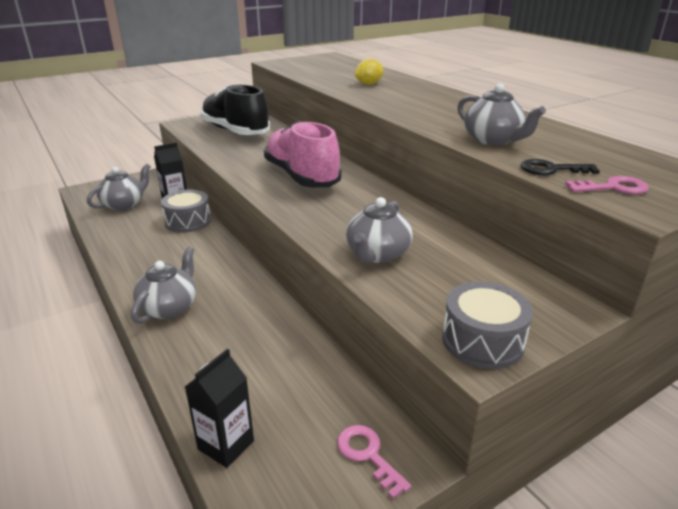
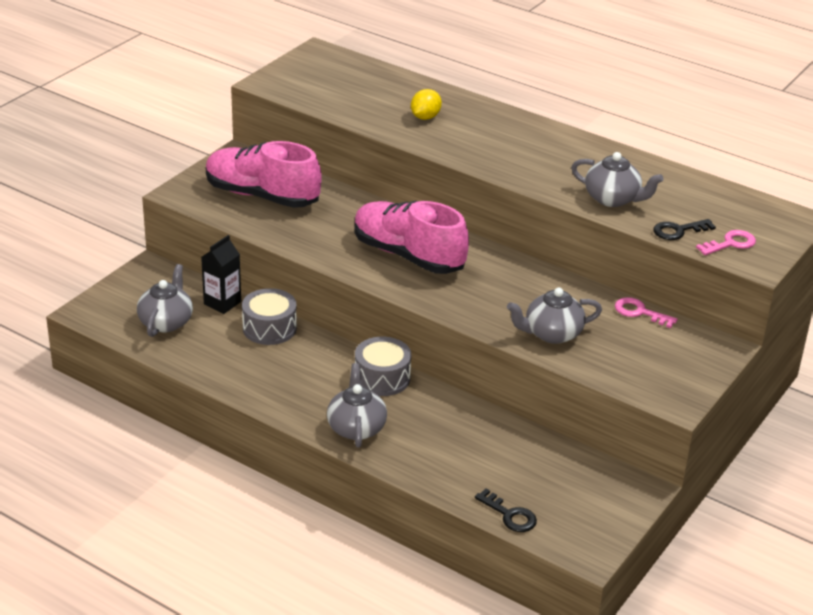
camera: 25 degrees left, 5 degrees up
(226, 445) = (510, 515): black carton -> black key
(235, 131) = (262, 196): black shoe -> pink shoe
(367, 455) = (612, 493): pink key -> pink key (639, 312)
(377, 254) = (552, 333): grey teapot -> grey teapot turned 75 degrees clockwise
(482, 341) = (673, 389): grey drum -> grey drum (382, 378)

